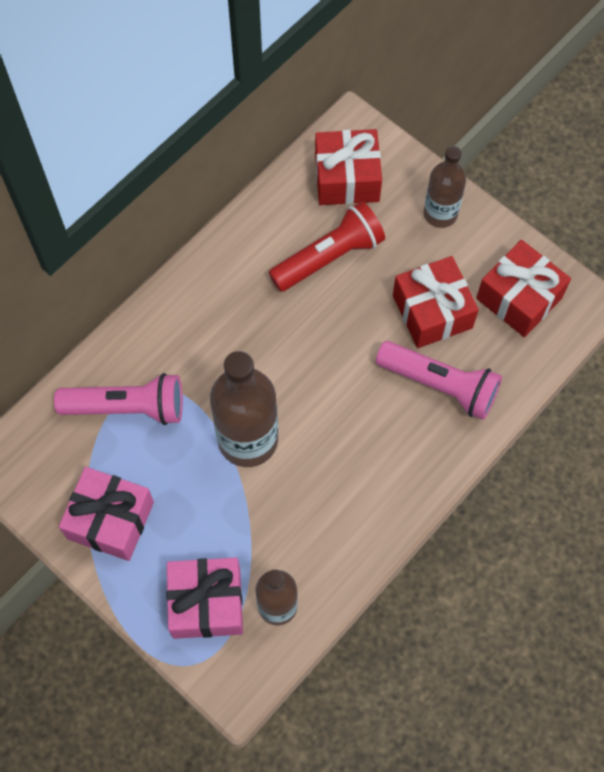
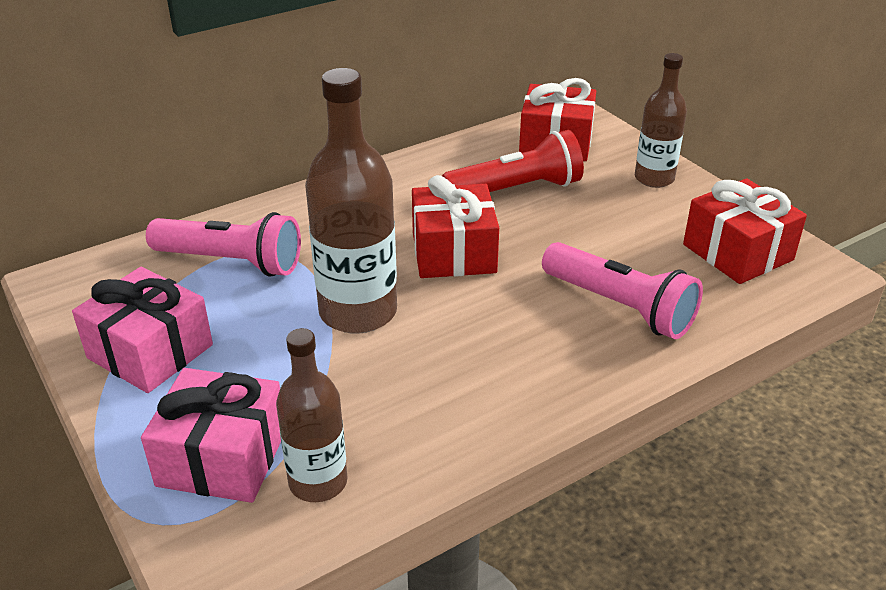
camera: 15 degrees right, 30 degrees down
(432, 311) = (626, 246): red gift -> red gift (454, 252)

